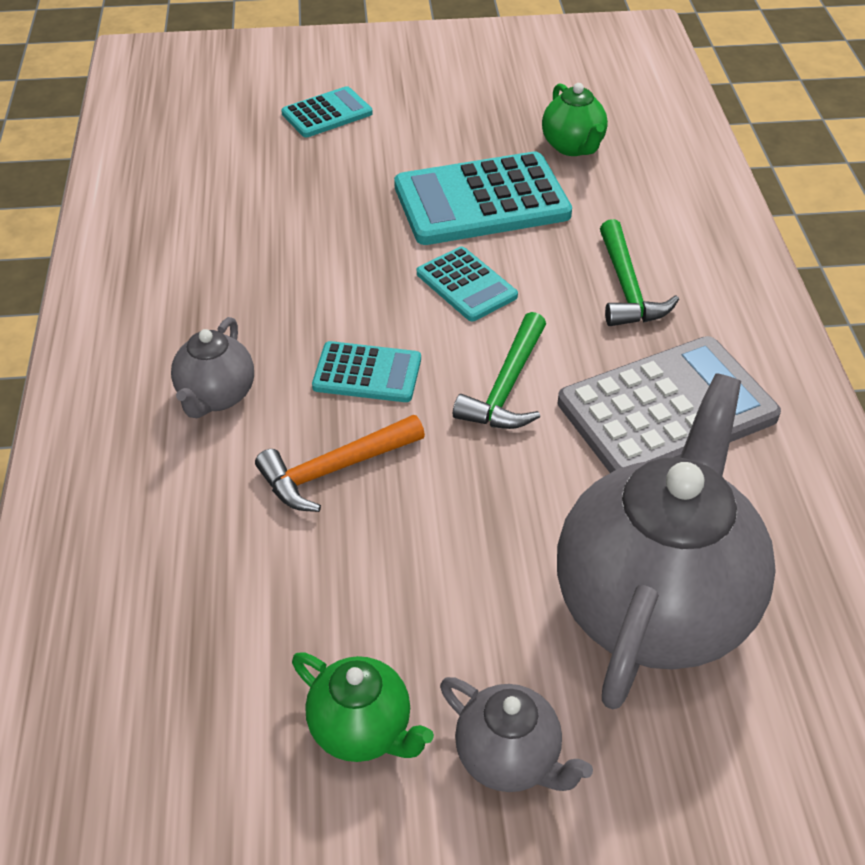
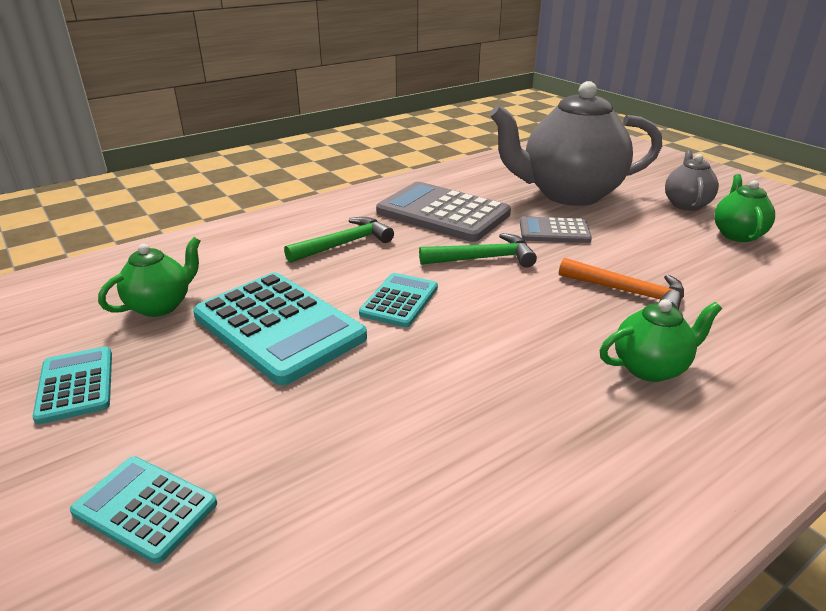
camera: 120 degrees left, 15 degrees down
(216, 397) = (650, 368): grey teapot -> green teapot
(367, 373) = (537, 310): turquoise calculator -> turquoise calculator (76, 385)
(531, 498) = (554, 231): none -> grey calculator

